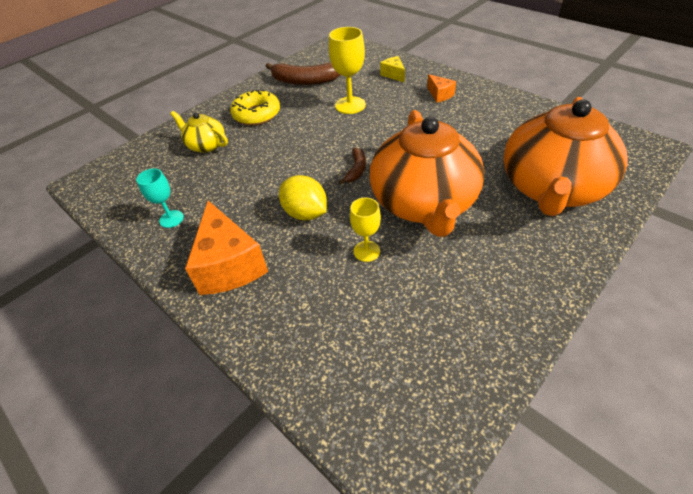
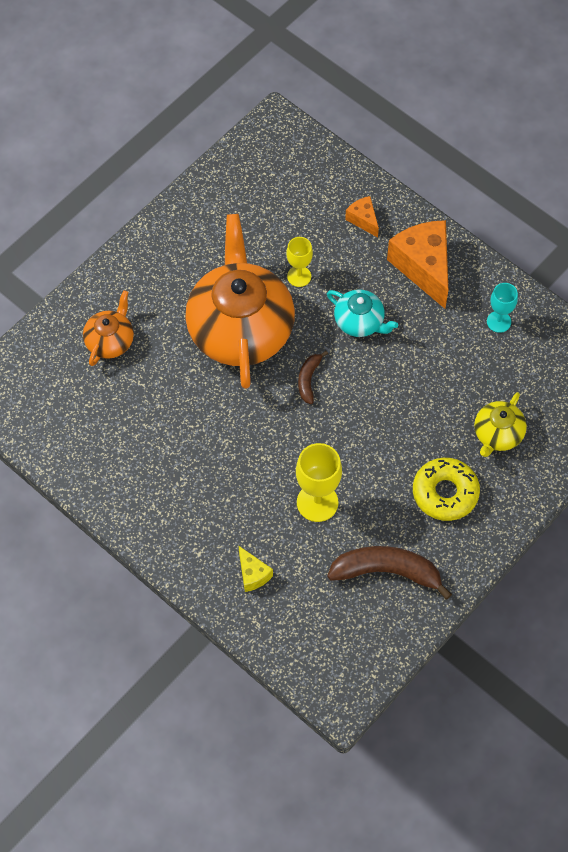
camera: 175 degrees right, 15 degrees up
(206, 145) = (497, 434): yellow teapot -> yellow teapot turned 90 degrees clockwise
(305, 213) = (360, 322): yellow lemon -> turquoise teapot
(439, 95) = (193, 515): orange cheese -> orange cheese (363, 220)
(551, 188) = (110, 341): orange teapot -> orange teapot, size x0.47

